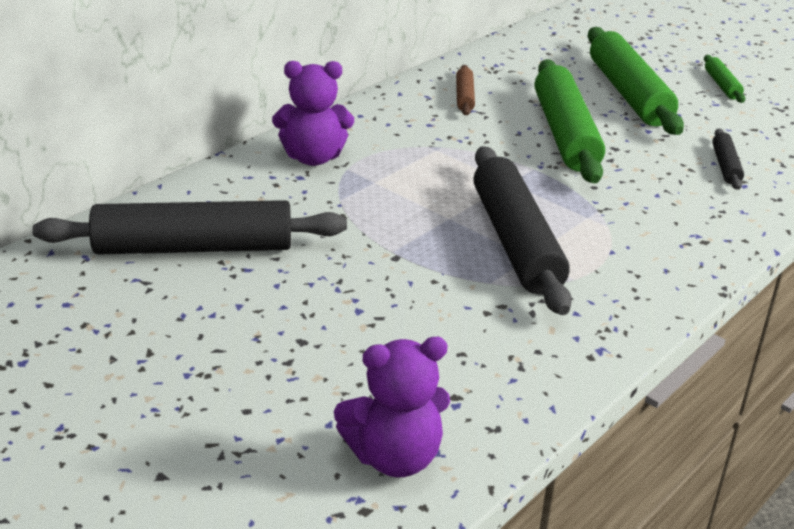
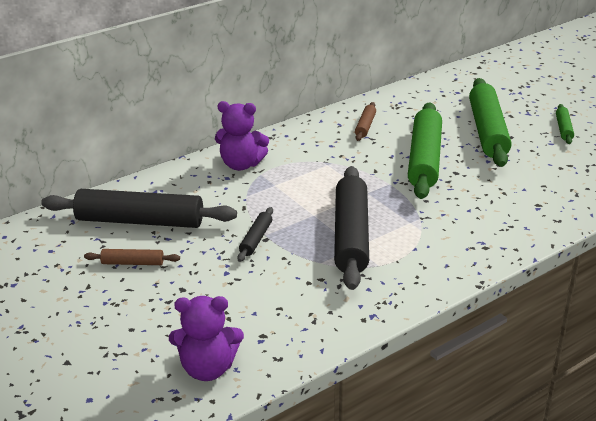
camera: 15 degrees right, 0 degrees up
(207, 310) = (132, 263): none -> brown rolling pin
(725, 166) = (531, 192): black rolling pin -> black rolling pin (256, 239)

